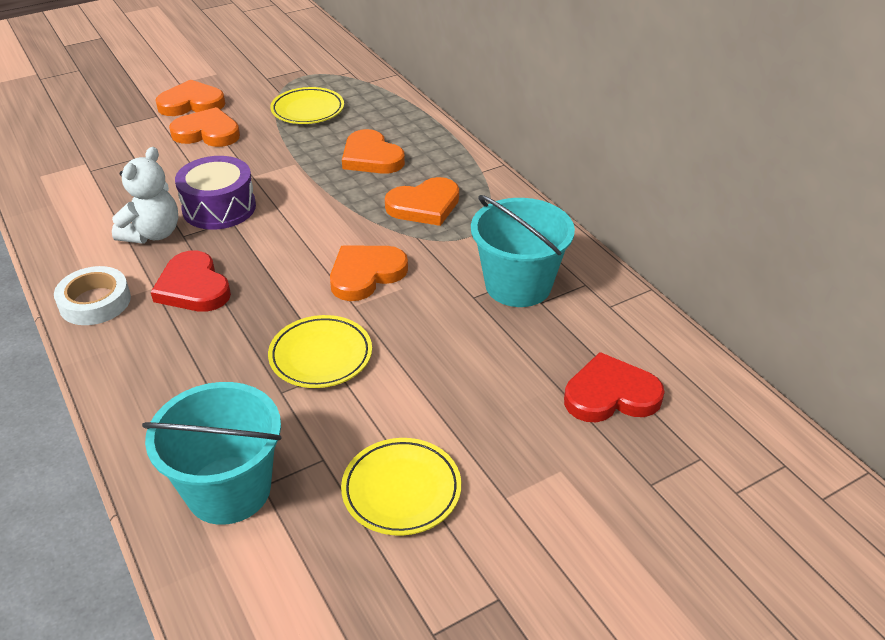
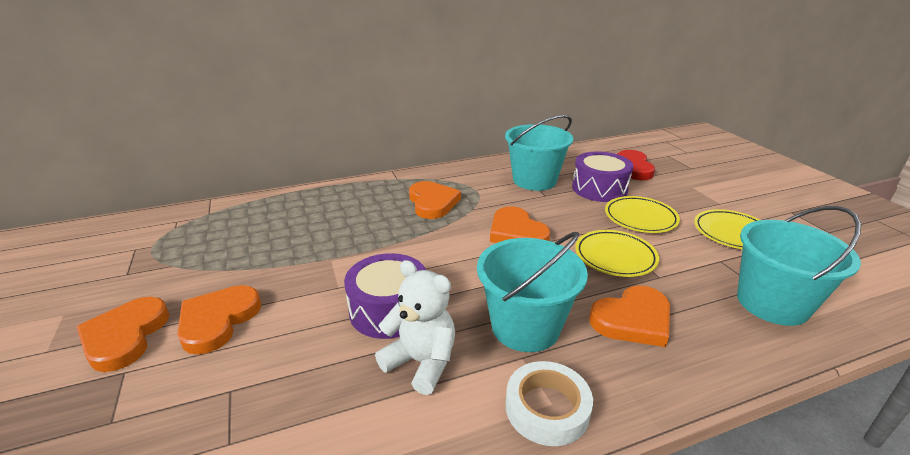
camera: 80 degrees left, 10 degrees down
(193, 287) = (525, 327): red heart -> turquoise bucket
(308, 110) = (232, 248): yellow plate -> yellow plate (640, 218)
(371, 157) = (348, 220): orange heart -> orange heart (632, 320)
(513, 352) = (599, 189): none -> purple drum

